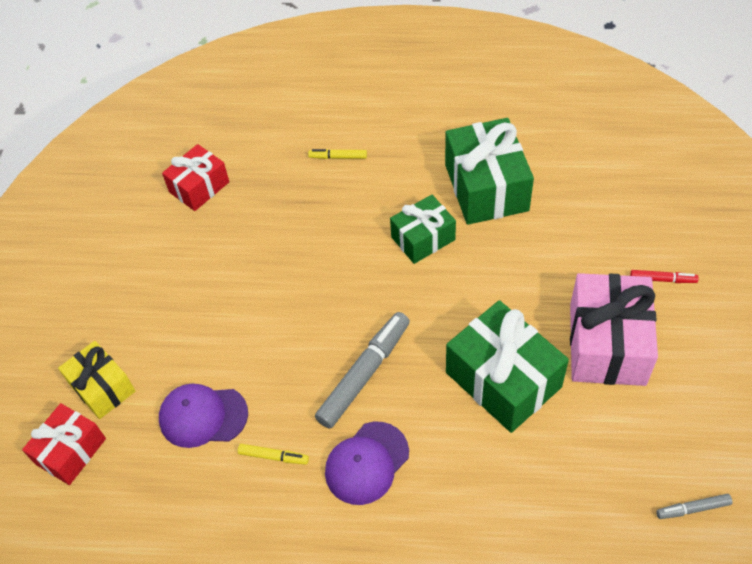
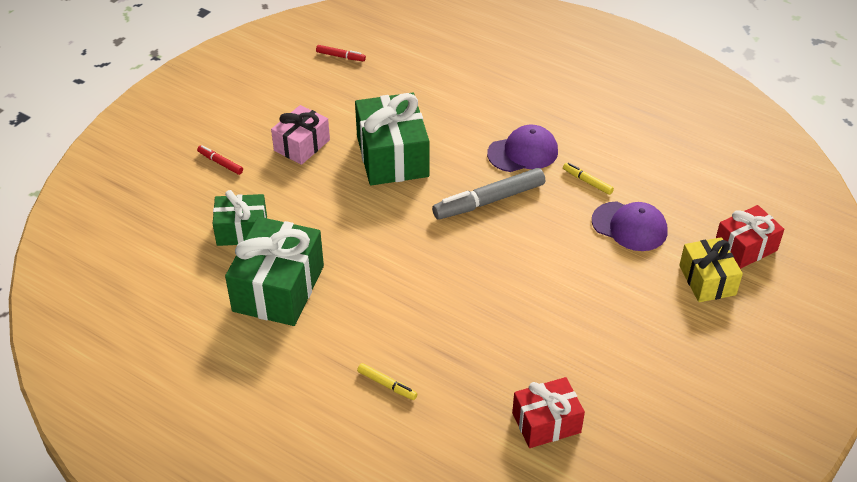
camera: 155 degrees left, 10 degrees down
(423, 238) = (369, 272): green gift -> green gift (242, 230)
(607, 344) = (302, 145): pink gift -> pink gift, size x0.61
(692, 508) = (340, 56): grey marker -> red marker

